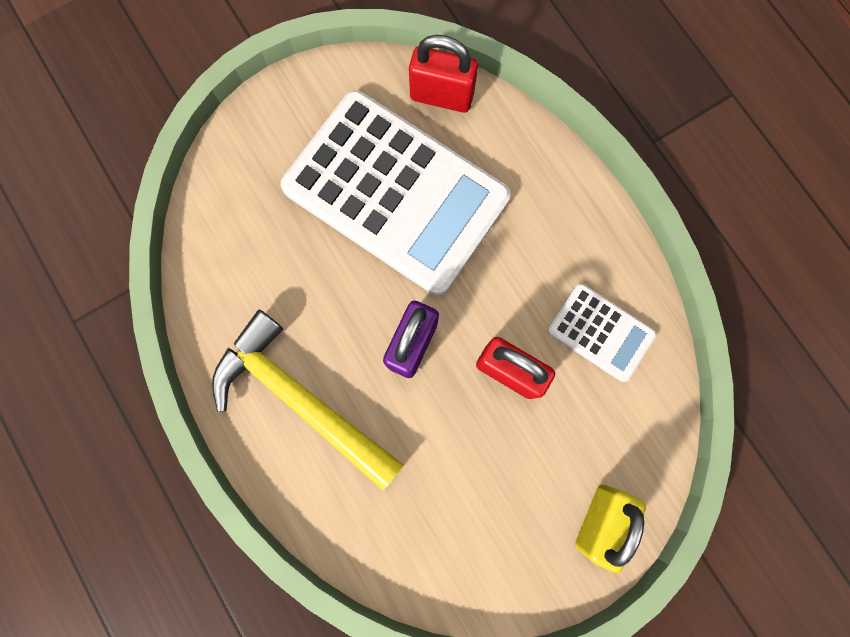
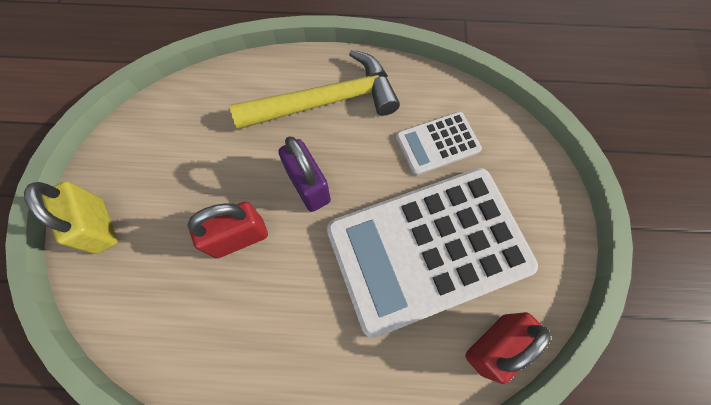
camera: 125 degrees right, 10 degrees down
(600, 332) = (209, 327): white calculator -> white calculator (437, 143)

